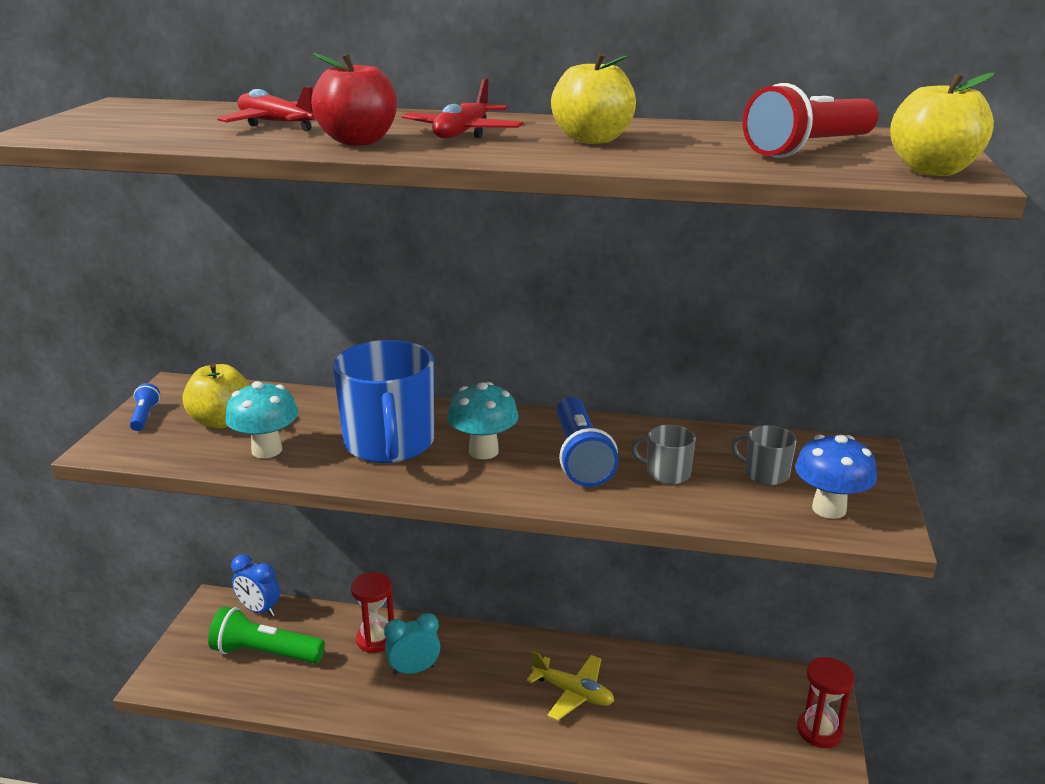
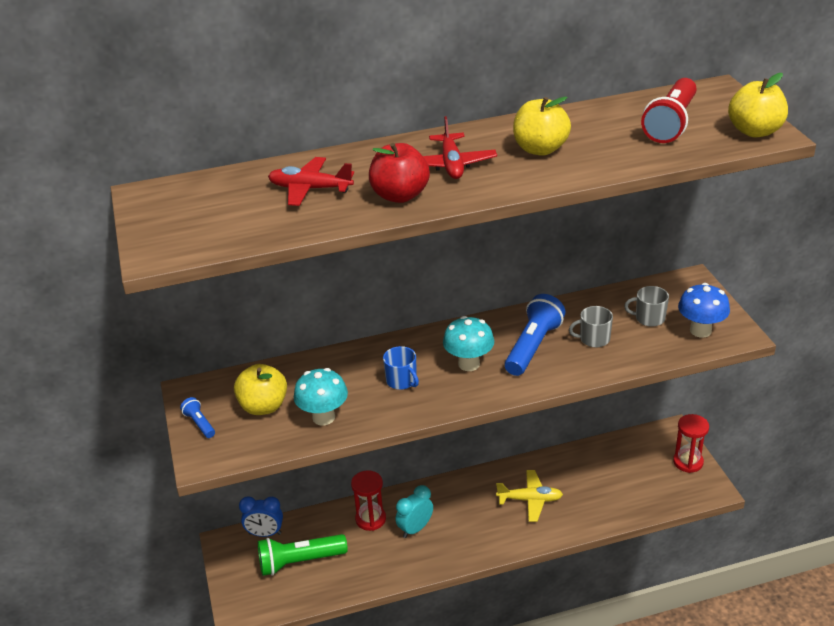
camera: 25 degrees left, 10 degrees up
(389, 443) = (402, 381): blue mug -> blue mug, size x0.46
(580, 457) = (533, 346): blue flashlight -> blue flashlight turned 120 degrees counterclockwise

